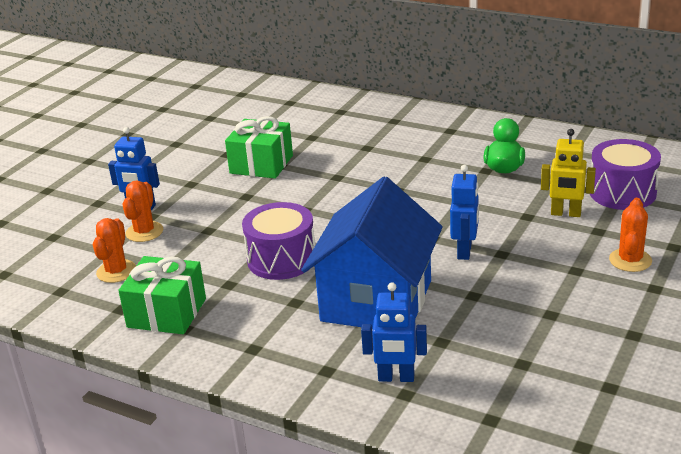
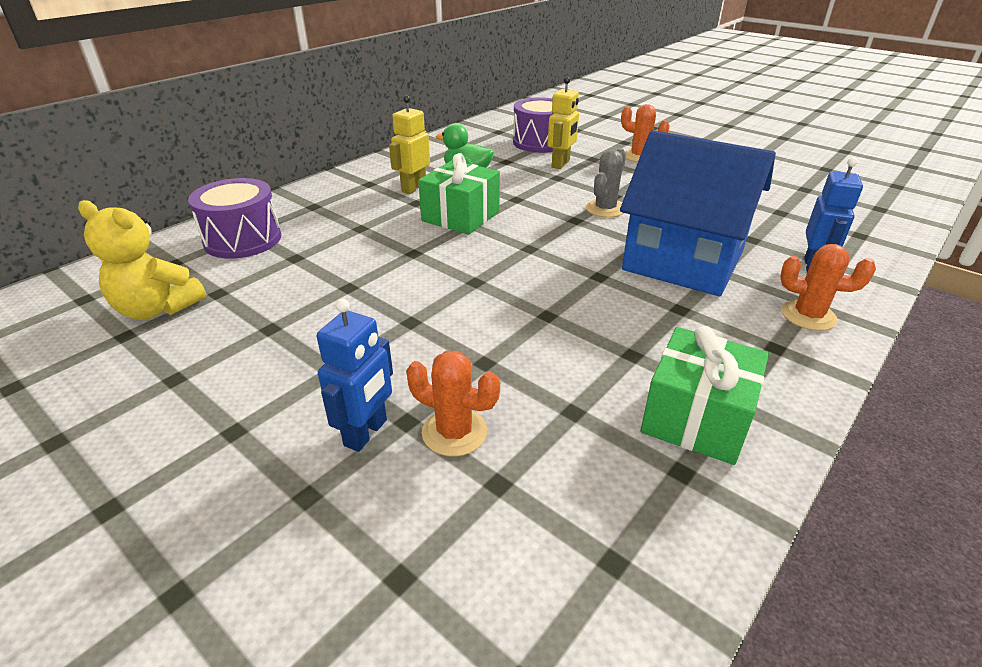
camera: 80 degrees left, 5 degrees up
(116, 271) = (568, 473): orange cactus -> orange cactus (808, 316)
(237, 117) = (157, 309): none -> yellow teddy bear
(261, 164) = (331, 301): green gift -> green gift (460, 216)
(281, 259) = (585, 309): purple drum -> purple drum (243, 239)
(452, 151) = (413, 188): none -> yellow robot
(465, 251) = (605, 209): blue robot -> grey cactus

